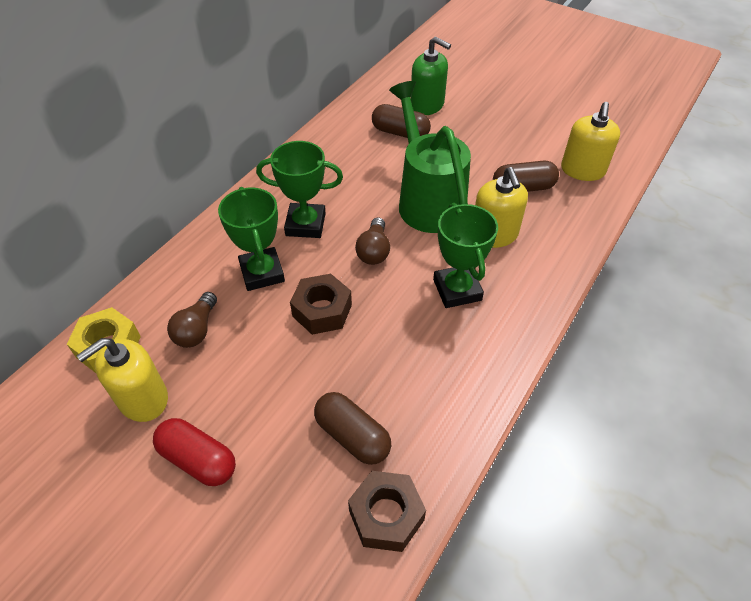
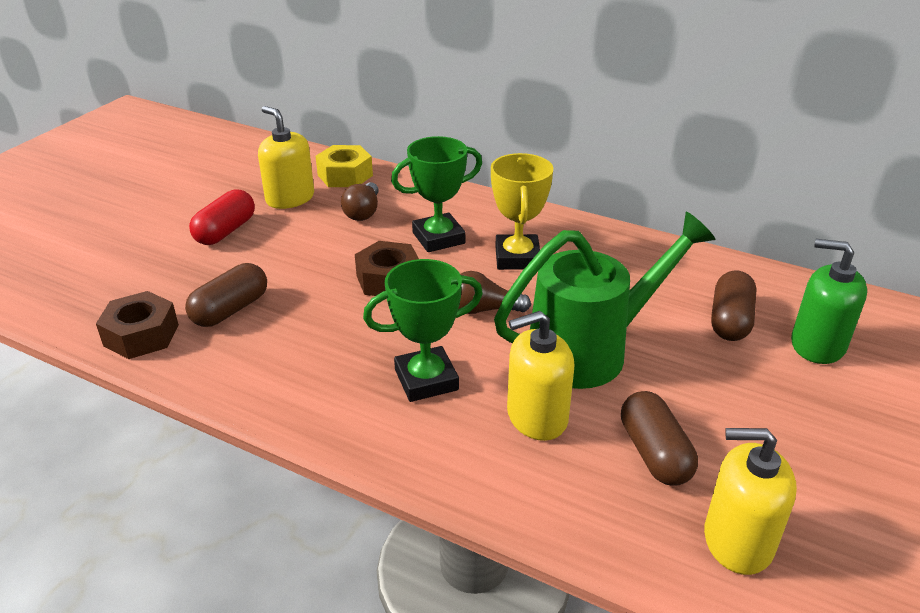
camera: 85 degrees right, 15 degrees down
(197, 329) = (363, 212): brown light bulb -> brown light bulb turned 90 degrees counterclockwise
(305, 224) = (517, 258): green trophy -> yellow trophy
(427, 105) = (817, 345): green soap dispenser -> green soap dispenser turned 90 degrees clockwise

